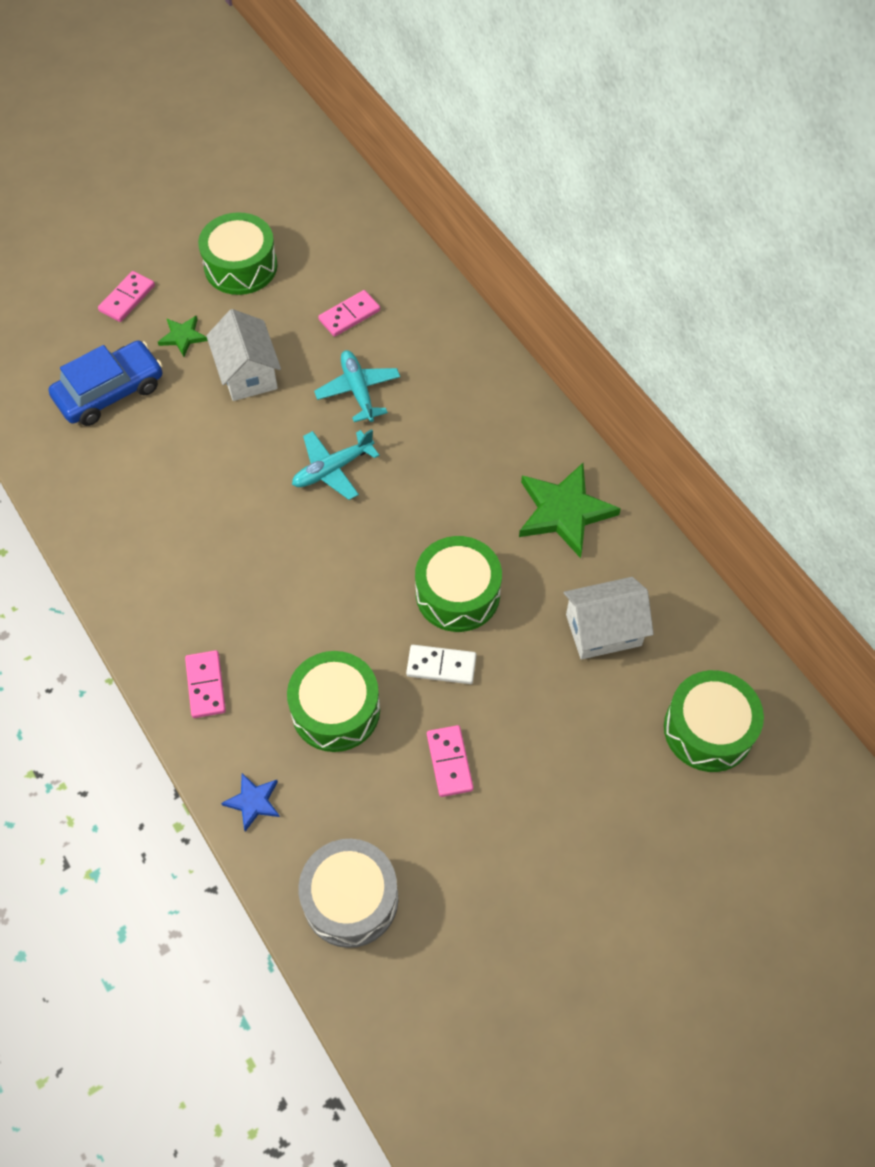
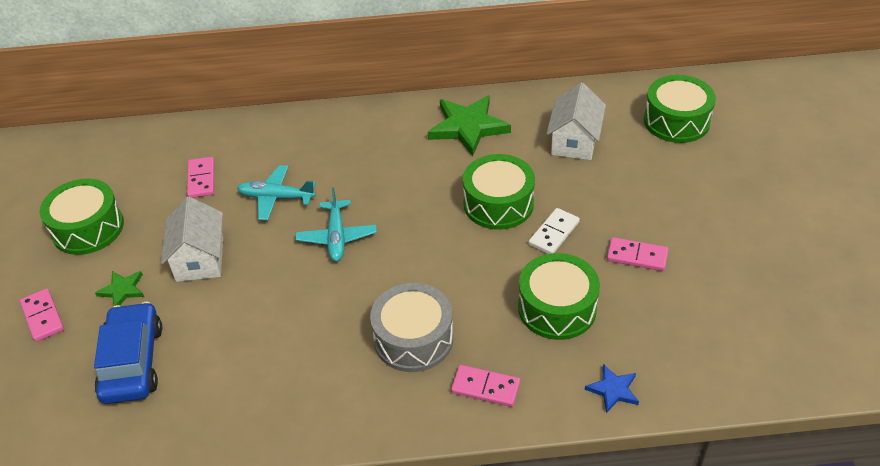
camera: 60 degrees left, 15 degrees down
(248, 373) = (200, 259): white house -> white house turned 75 degrees clockwise
(350, 899) = (727, 354): grey drum -> grey drum (413, 339)

